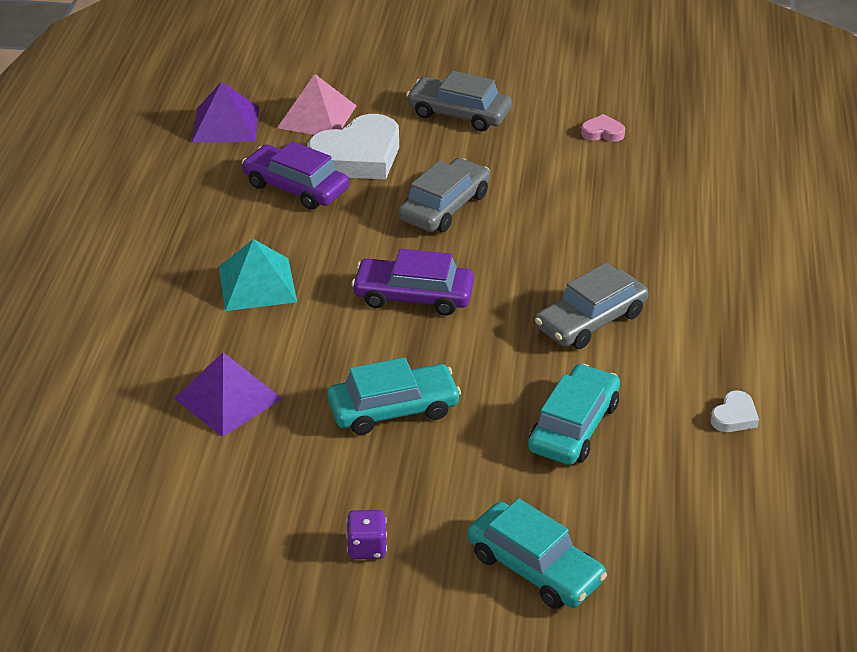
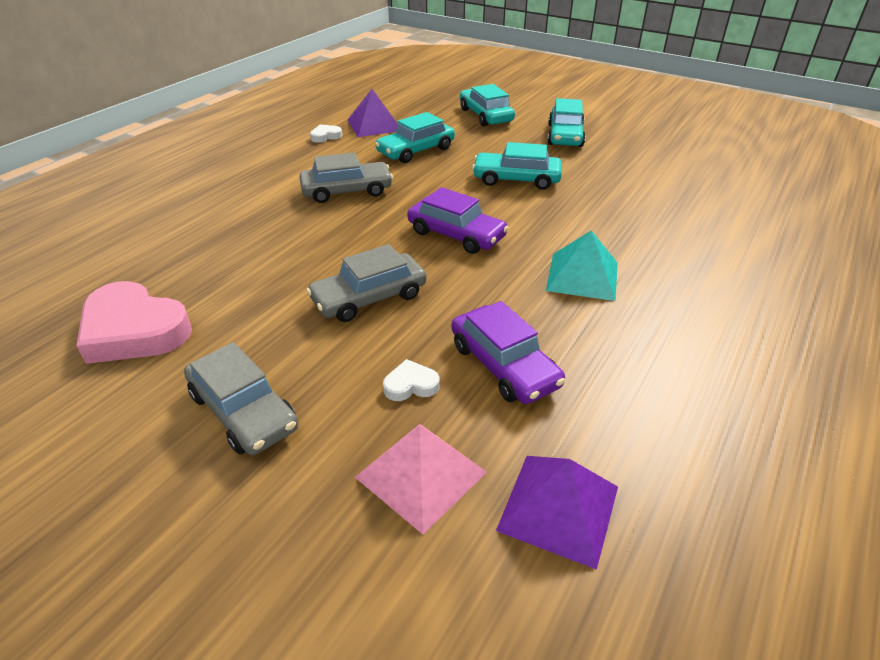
camera: 155 degrees left, 0 degrees up
(228, 398) = (627, 208): purple pyramid -> purple pyramid (374, 125)
(358, 157) = (411, 385): white heart -> white heart, size x0.44
(367, 547) = (565, 135): purple dice -> turquoise car
(602, 132) = (134, 330): pink heart -> pink heart, size x2.26

